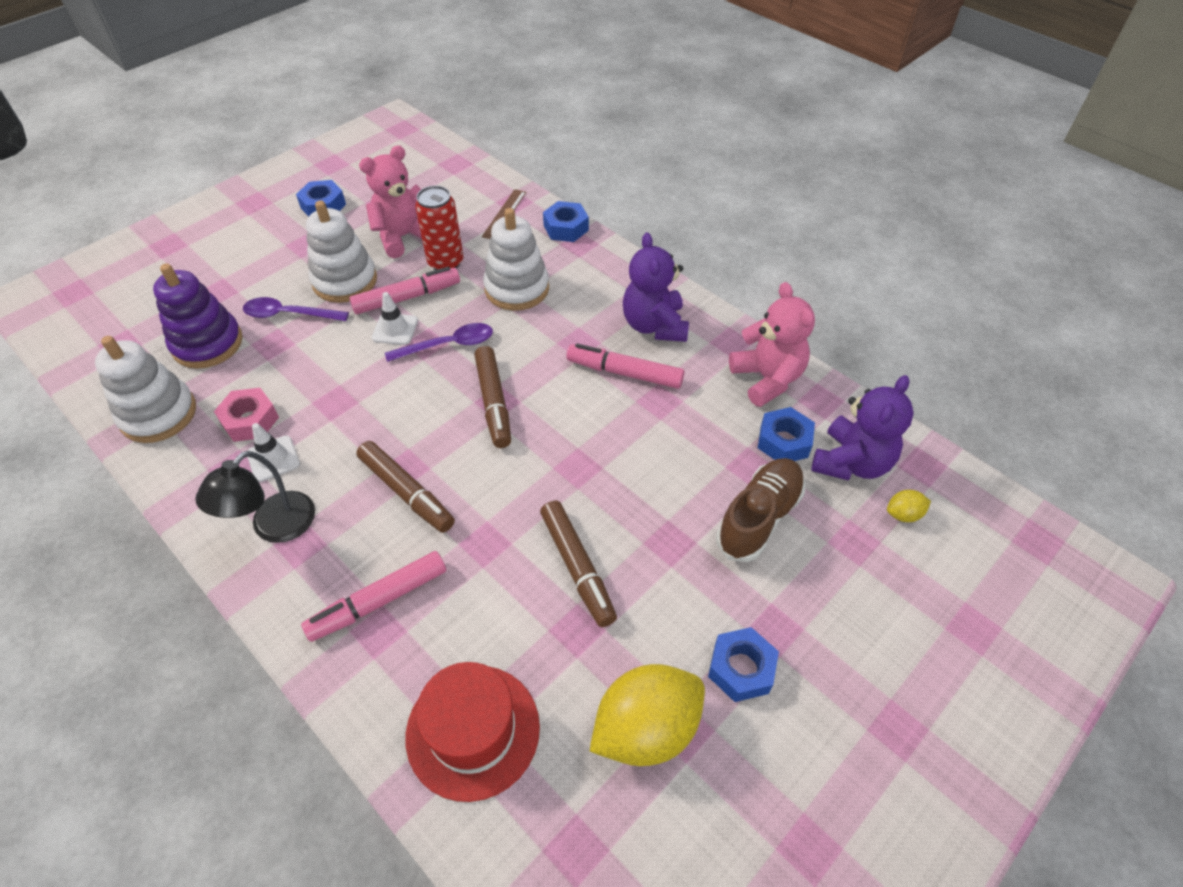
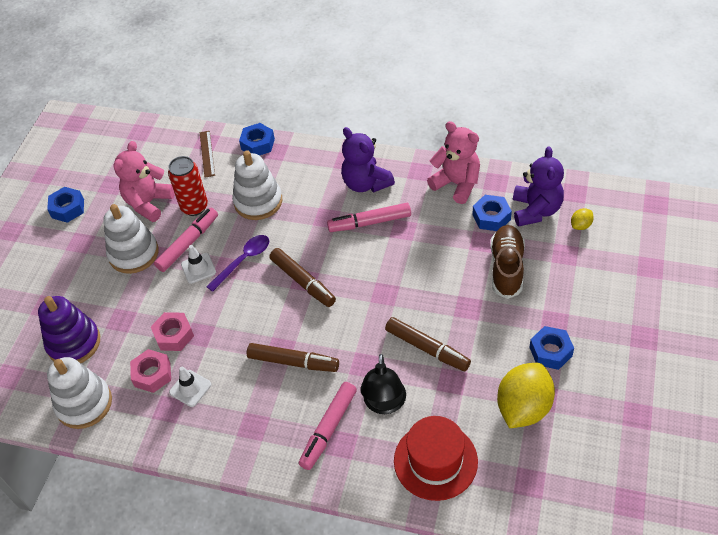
camera: 25 degrees left, 0 degrees up
(274, 527) = (228, 425): black lamp -> black lamp (384, 404)
(289, 314) = (115, 295): purple spoon -> none
(308, 389) = (174, 335): none -> pink nut

